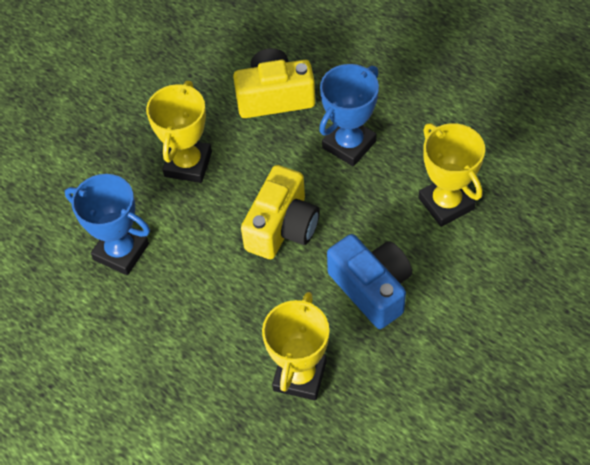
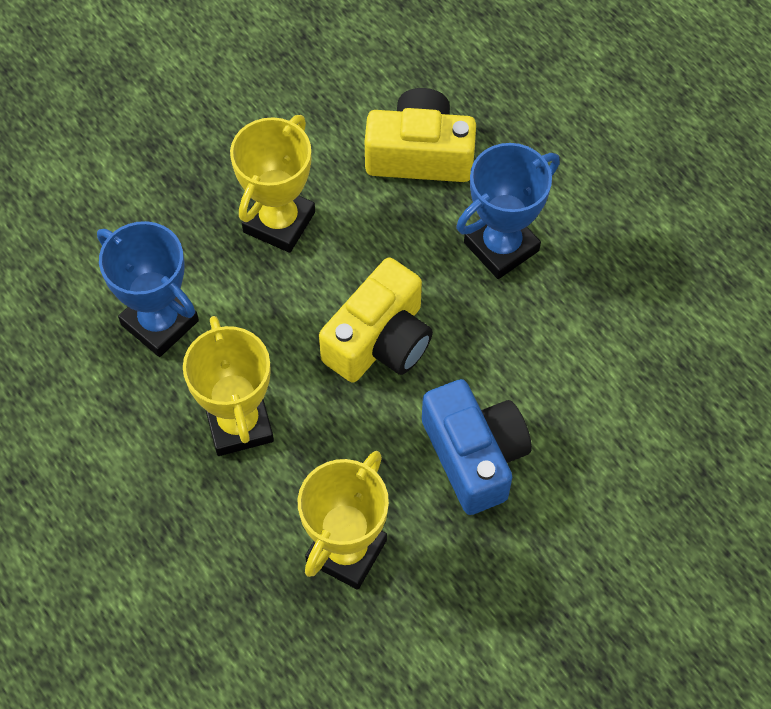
camera: 10 degrees right, 5 degrees up
(446, 203) = (608, 362): yellow trophy -> yellow trophy (239, 424)

